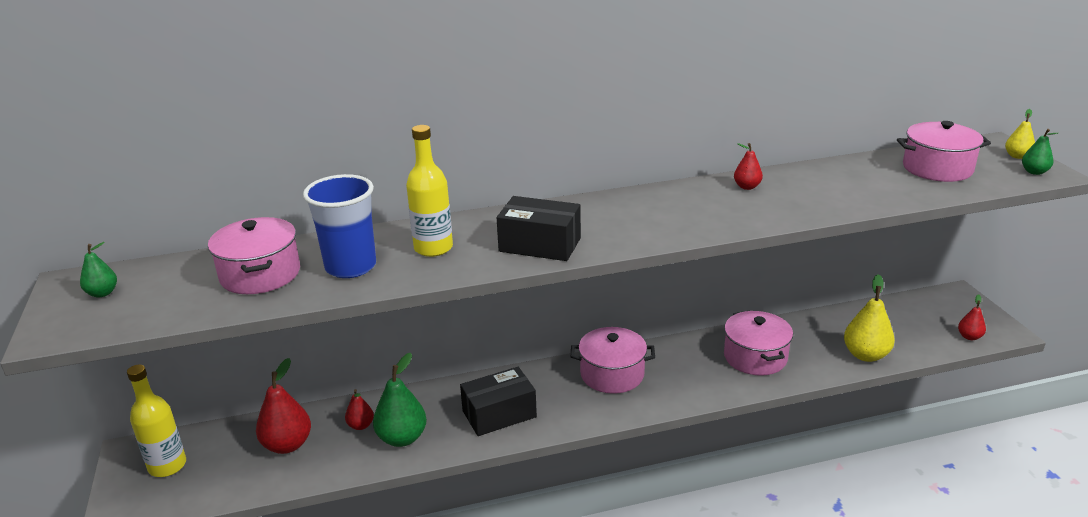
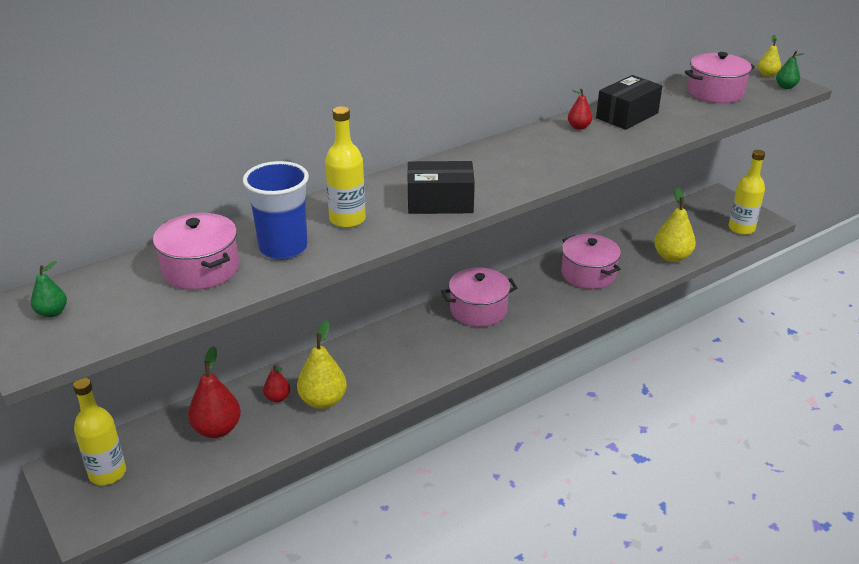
camera: 20 degrees left, 5 degrees up
(402, 438) = (323, 400): green pear -> yellow pear
(499, 414) = (399, 362): black box -> black box (627, 115)
(969, 337) = (741, 228): red pear -> yellow bottle

